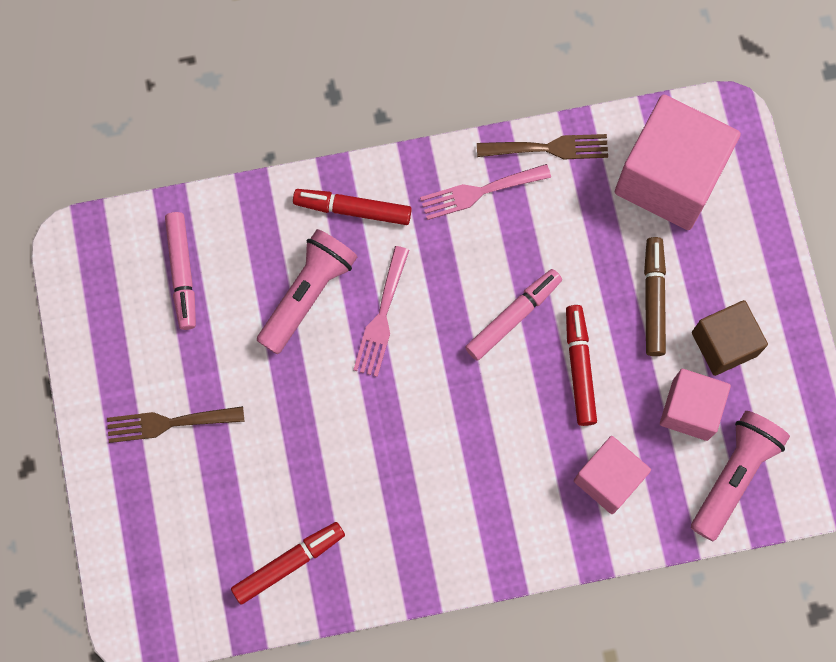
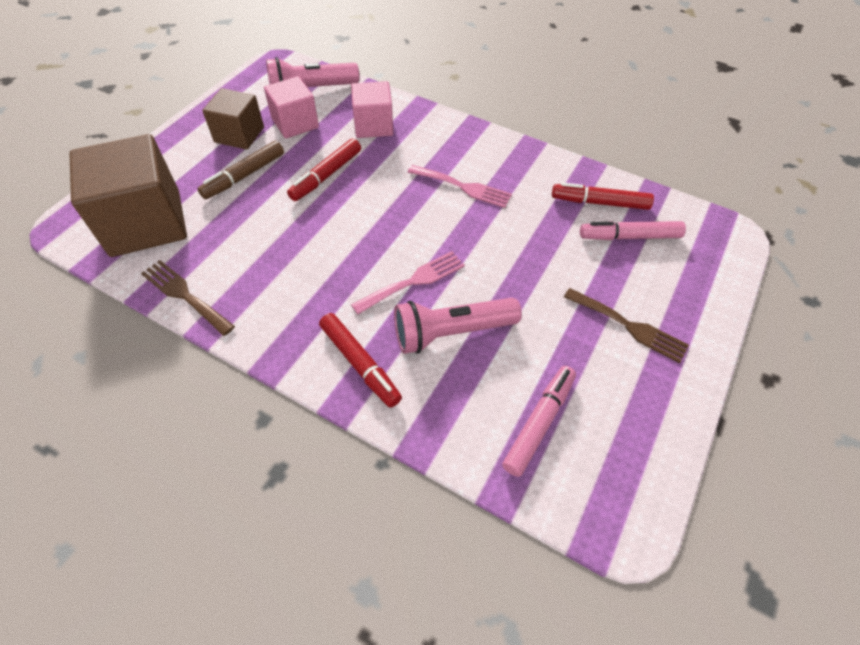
camera: 140 degrees left, 20 degrees down
(479, 192) = (262, 305): pink fork -> pink fork (463, 187)
(513, 317) = (331, 223): pink marker -> pink marker (629, 236)
(669, 178) = (146, 223): pink cube -> brown cube

